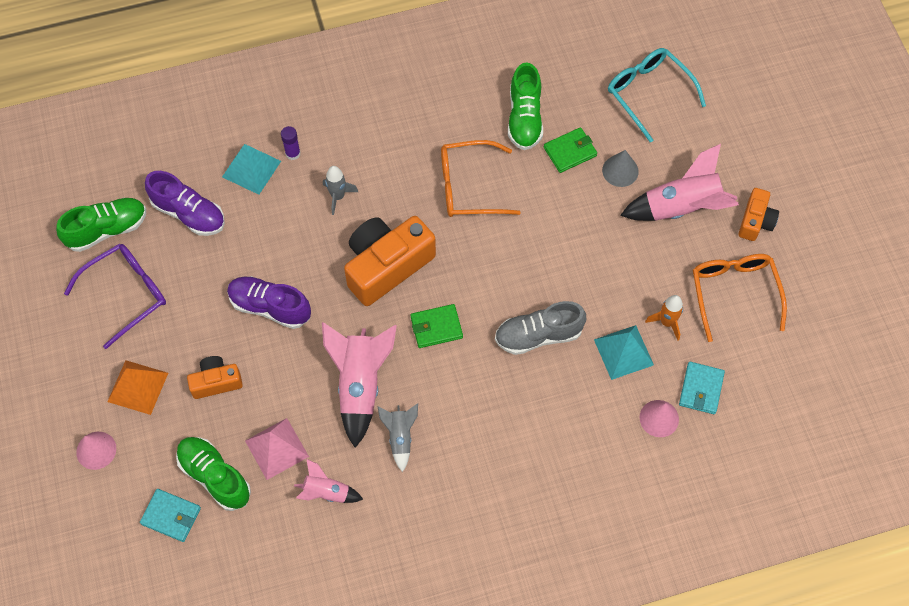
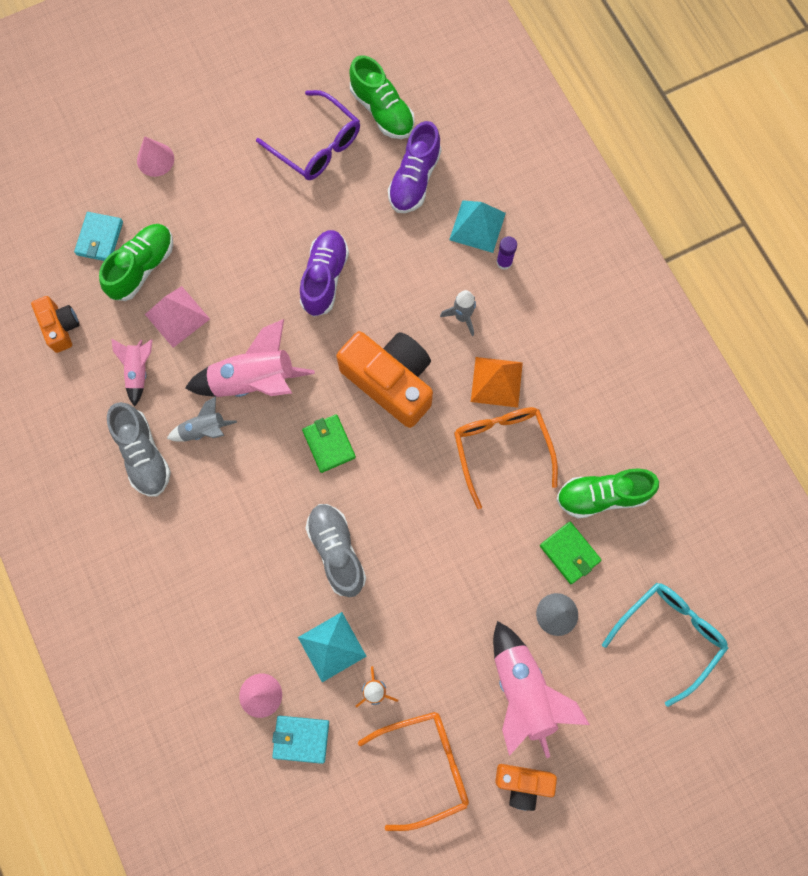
camera: 80 degrees right, 10 degrees up
(138, 387) = (222, 179): orange pyramid -> orange pyramid (496, 382)
(216, 382) = (237, 246): orange camera -> orange camera (60, 327)
(414, 497) = (143, 455): none -> grey shoe

